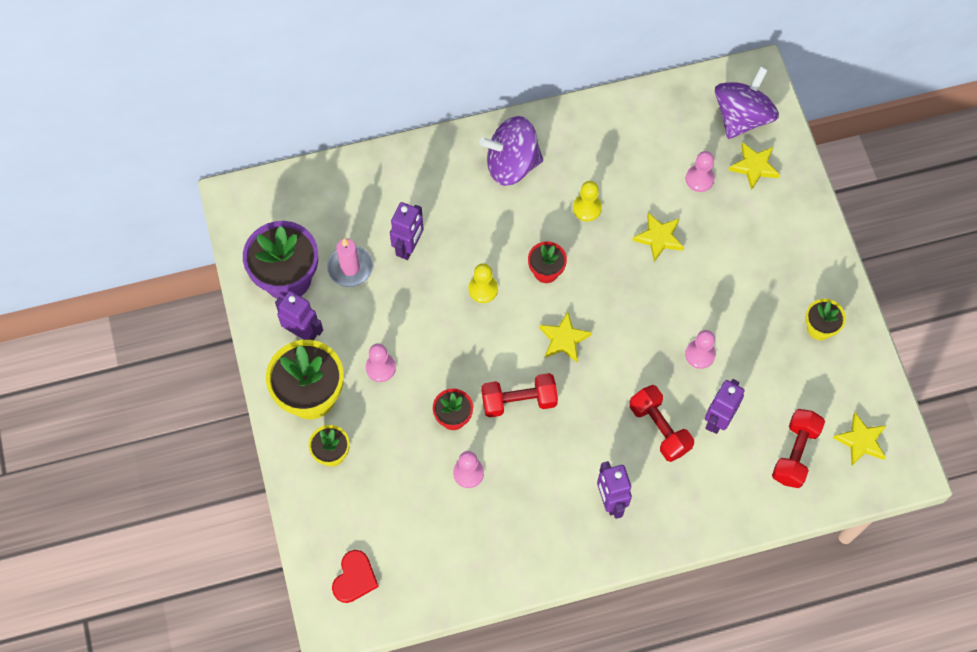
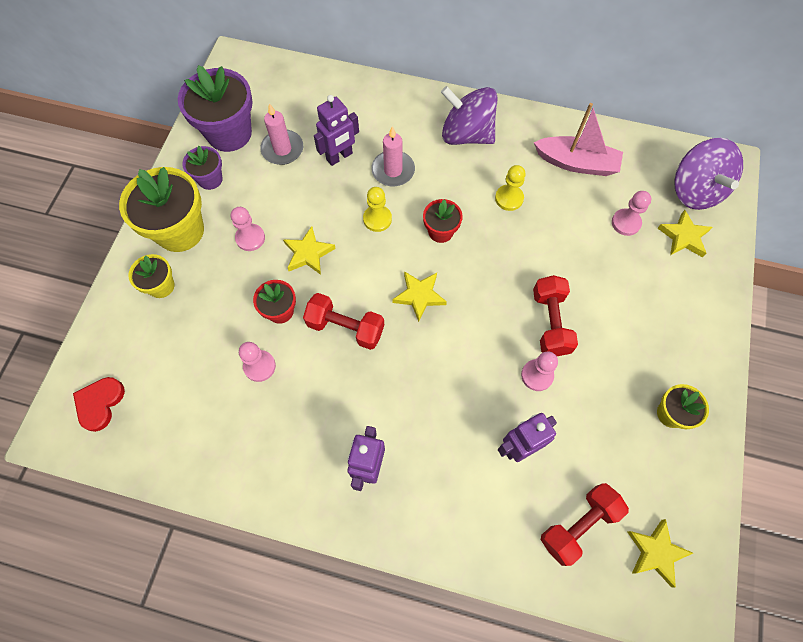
camera: 30 degrees right, 0 degrees up
(302, 332) = (210, 179): purple robot -> purple flower pot
(354, 578) = (100, 403): red heart -> red heart turned 150 degrees clockwise
(467, 235) = (393, 170): none -> pink candle
(626, 142) = (576, 163): none -> pink boat
(659, 238) = (559, 253): yellow star -> yellow star (308, 253)
(659, 428) = (457, 423): red dumbbell -> red dumbbell (550, 322)
(742, 117) = (695, 190): purple spinning top -> purple spinning top turned 105 degrees clockwise

